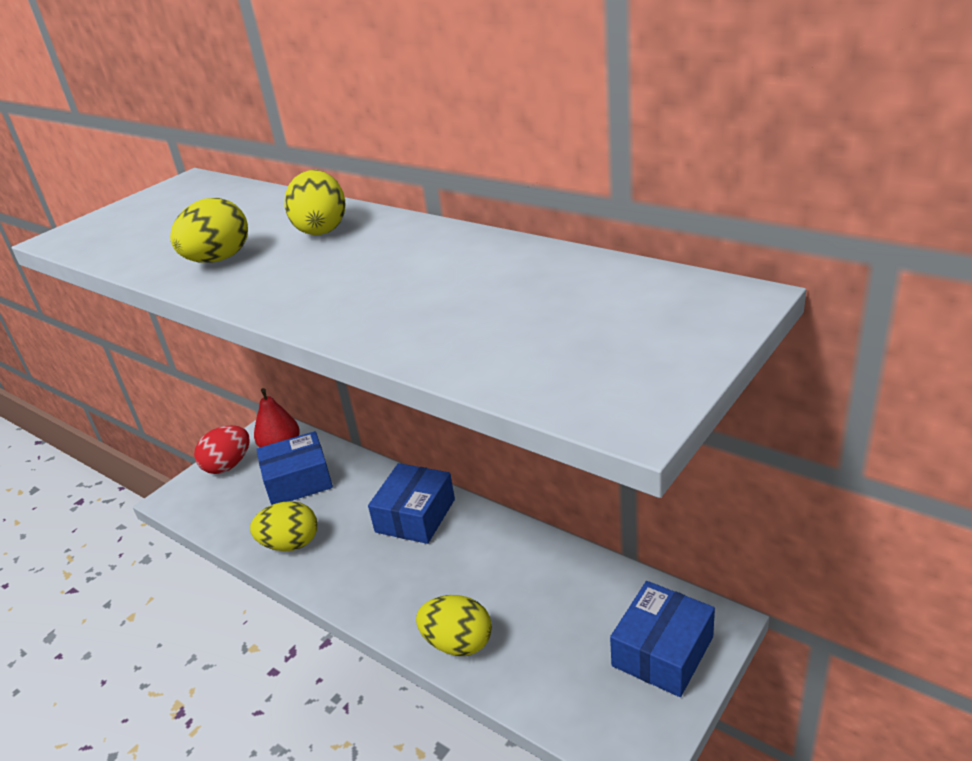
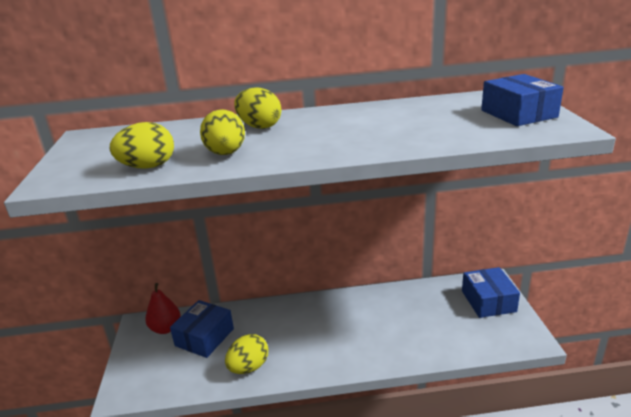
camera: 45 degrees left, 5 degrees down
(228, 465) = (138, 356): red egg -> none
(415, 515) = (303, 315): blue box -> blue box (518, 114)
(458, 643) = (407, 351): yellow egg -> yellow egg (148, 167)

